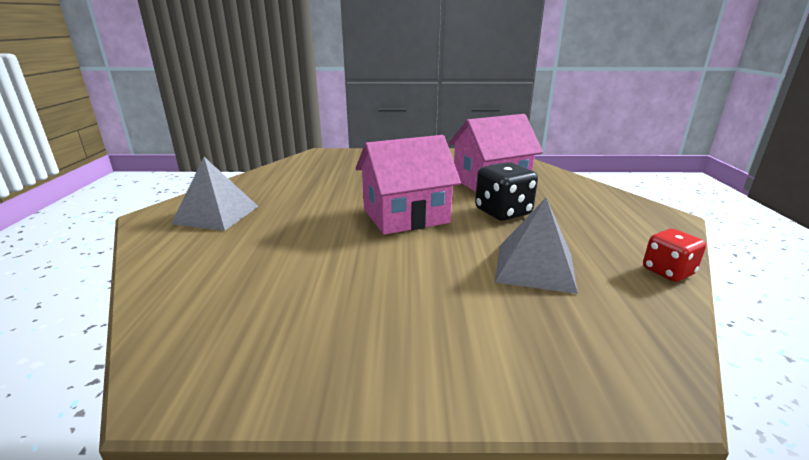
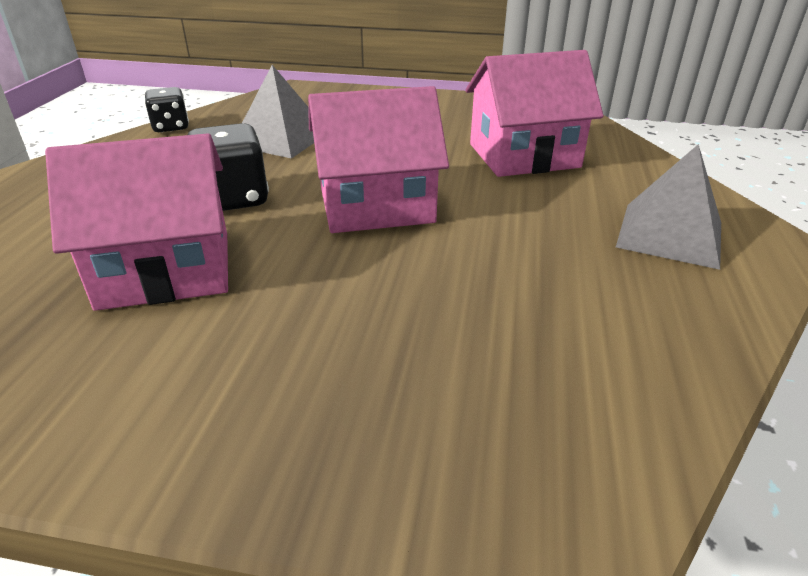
camera: 170 degrees left, 10 degrees up
(282, 269) = (524, 155): none -> pink house
(667, 271) = (171, 127): red dice -> black dice

